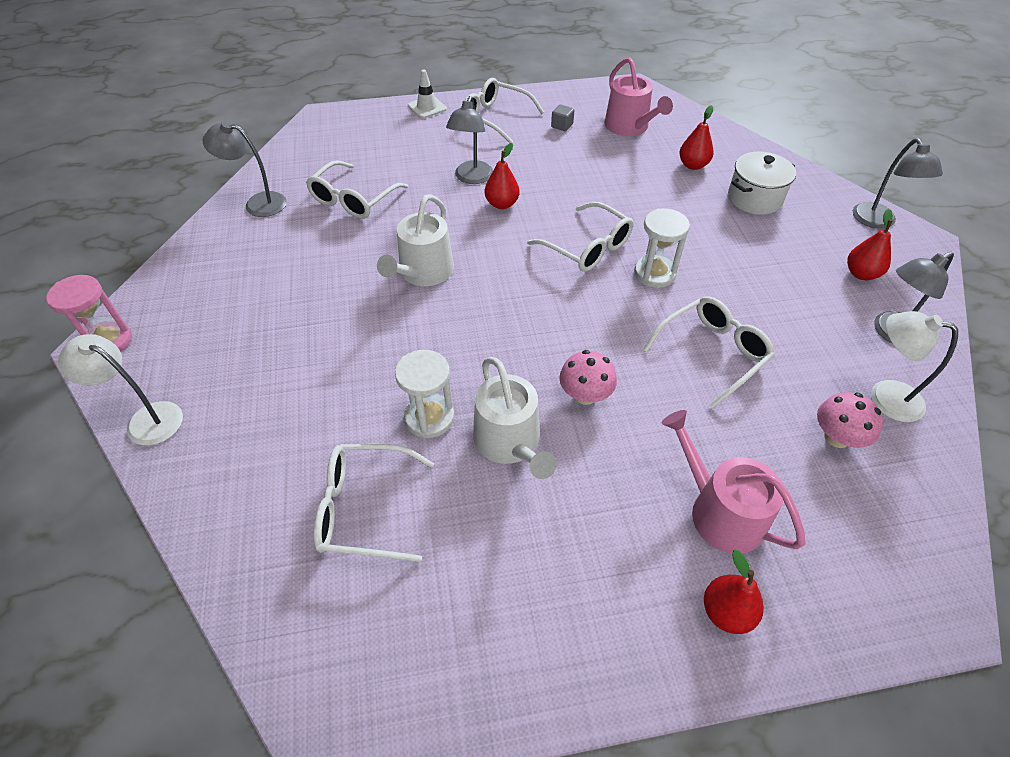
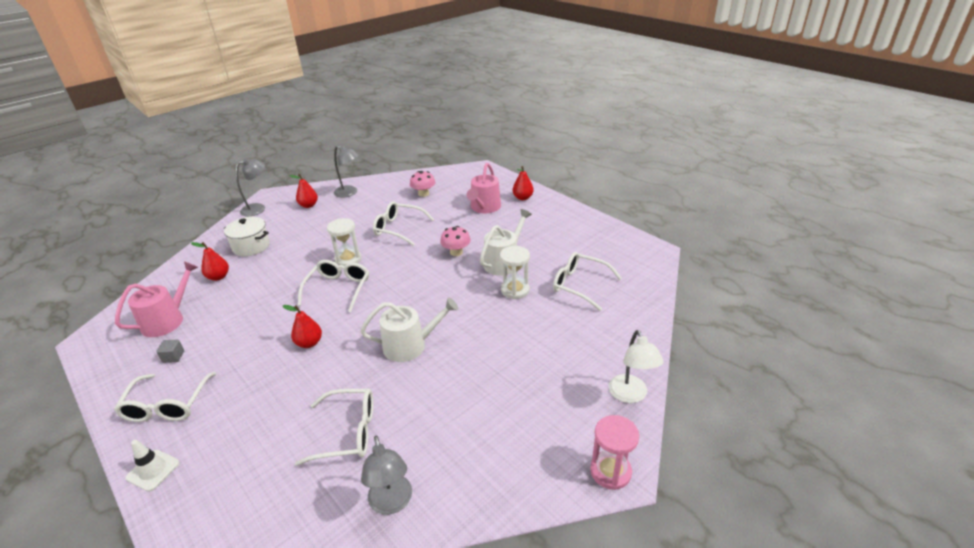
camera: 120 degrees left, 15 degrees down
(364, 508) = (579, 285): white glasses -> white glasses turned 150 degrees clockwise
(471, 178) = (280, 374): grey lamp -> none
(884, 397) = (392, 189): white lamp -> none

